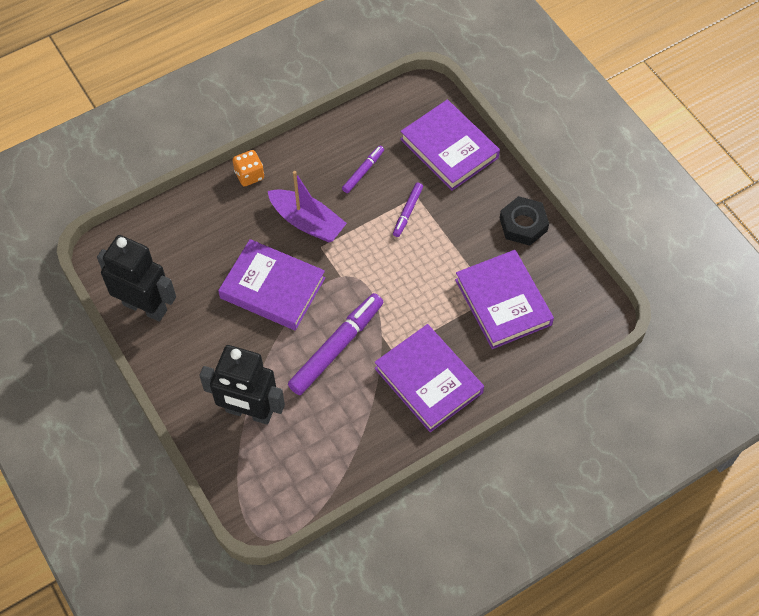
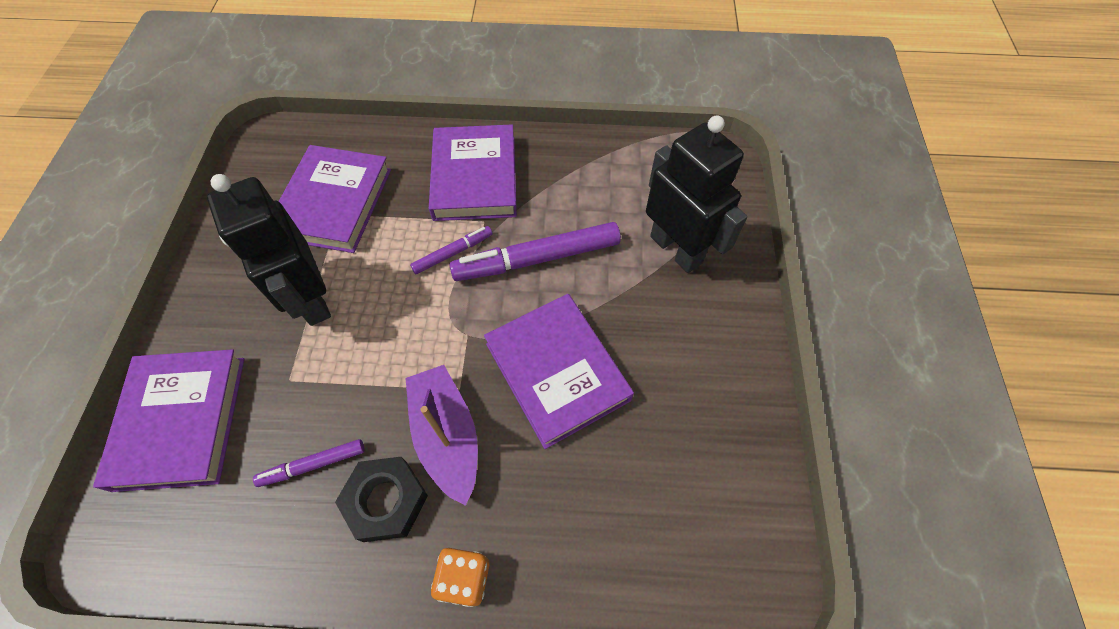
camera: 145 degrees left, 0 degrees up
(145, 307) = (737, 451): black robot -> black robot (311, 299)
(407, 212) = (319, 365): purple marker -> purple marker (453, 253)
(523, 224) = (223, 266): black nut -> black nut (386, 501)

